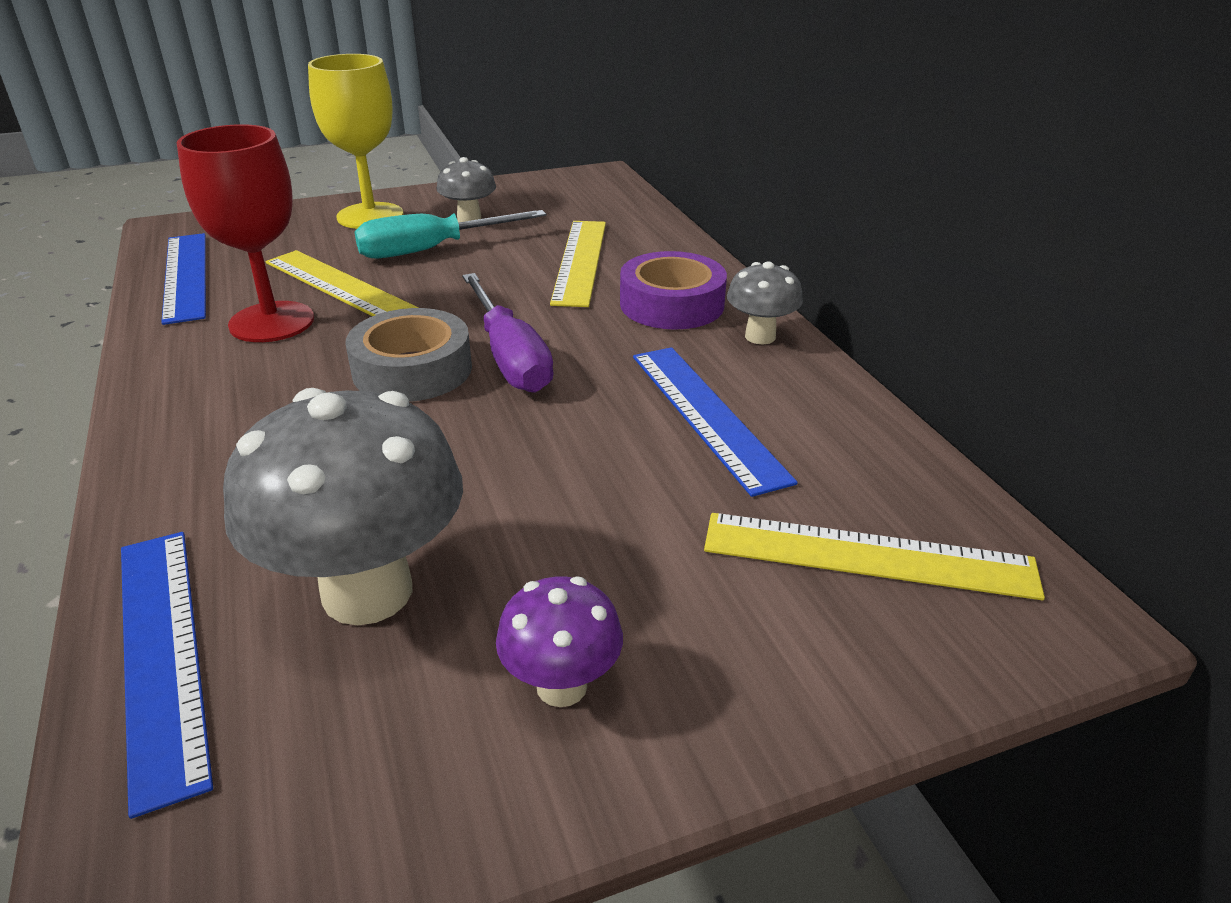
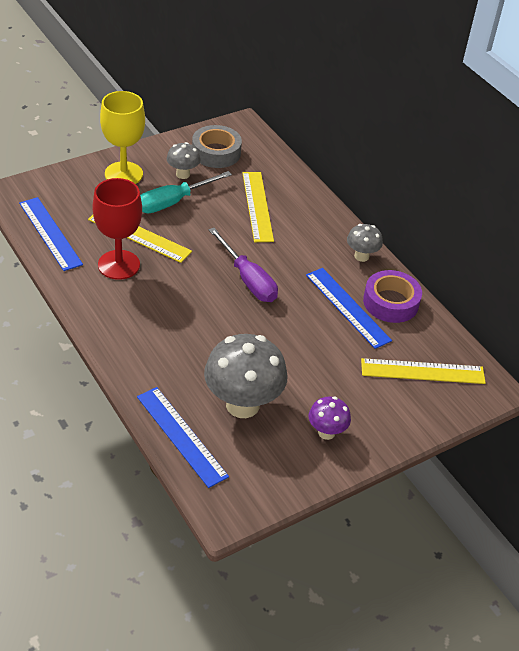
camera: 15 degrees left, 10 degrees up
(412, 369) = (205, 291): grey tape -> grey tape (216, 152)
(672, 304) = (314, 236): purple tape -> purple tape (391, 302)

